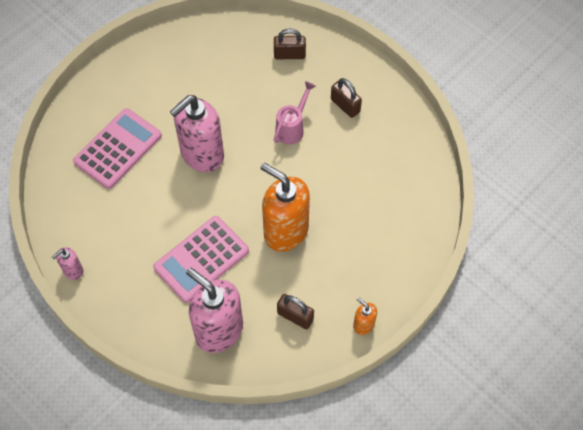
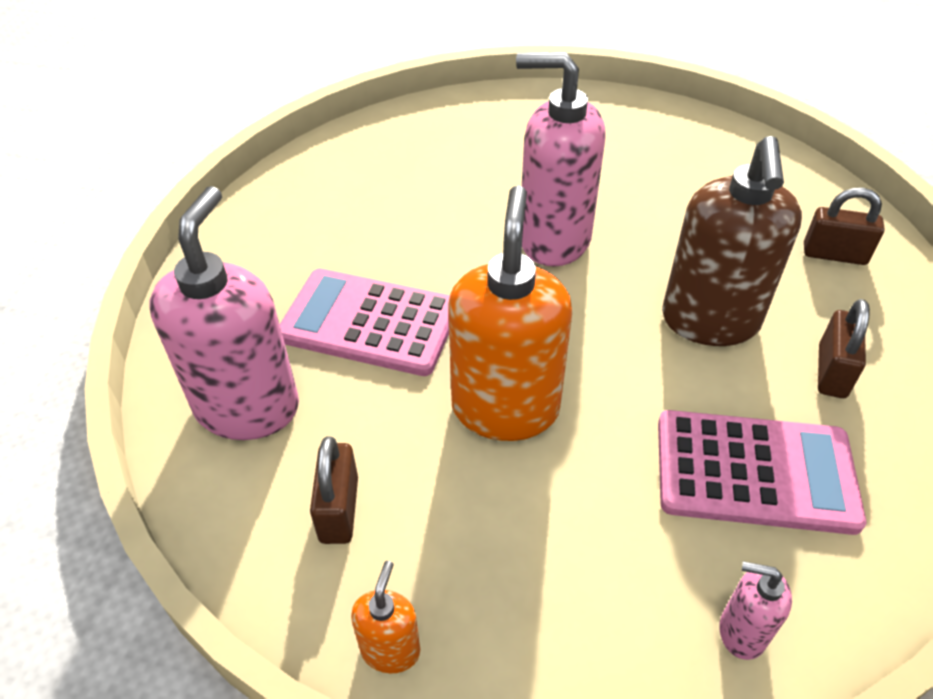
camera: 60 degrees right, 15 degrees down
(73, 270) = (260, 200): pink soap dispenser -> pink soap dispenser (741, 632)
(118, 149) = (484, 157): pink calculator -> pink calculator (755, 472)
(289, 54) = (834, 254): brown padlock -> brown padlock turned 45 degrees counterclockwise
(292, 127) = (710, 321): pink watering can -> brown soap dispenser

